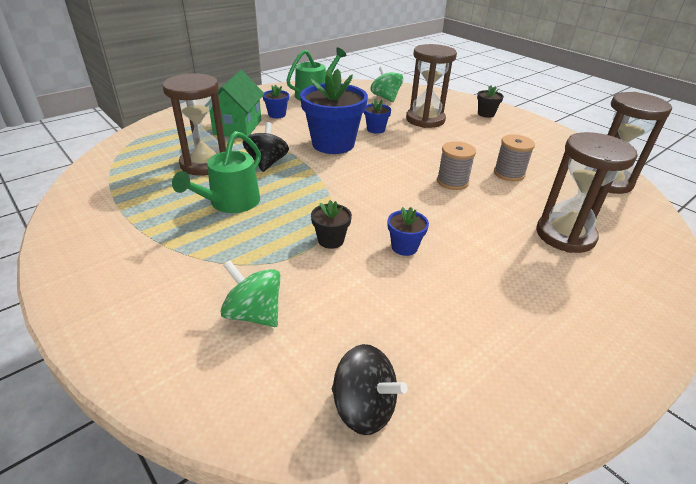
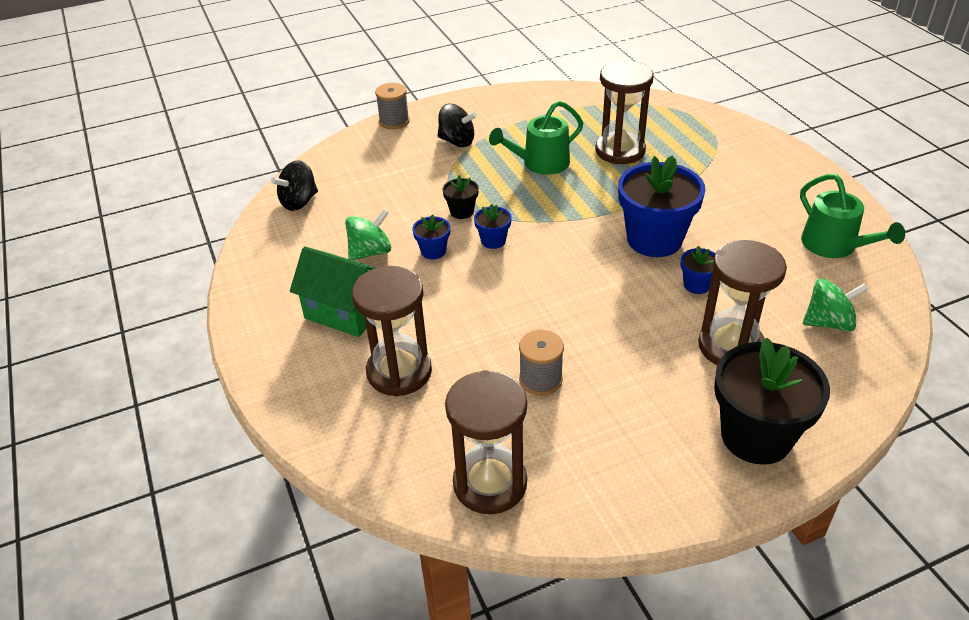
camera: 110 degrees right, 5 degrees up
(230, 203) = (541, 163): green watering can -> green watering can turned 75 degrees counterclockwise
(238, 127) = (711, 173): green house -> green house (345, 312)
(254, 314) = (396, 169): green spinning top -> green spinning top (370, 252)
(267, 163) = (613, 188): black spinning top -> black spinning top (457, 141)
(277, 114) = (751, 204): blue flower pot -> blue flower pot (493, 241)
(452, 182) = (535, 318): grey spool -> grey spool (394, 121)
(486, 114) = (756, 436): black flower pot -> black flower pot, size x2.20

